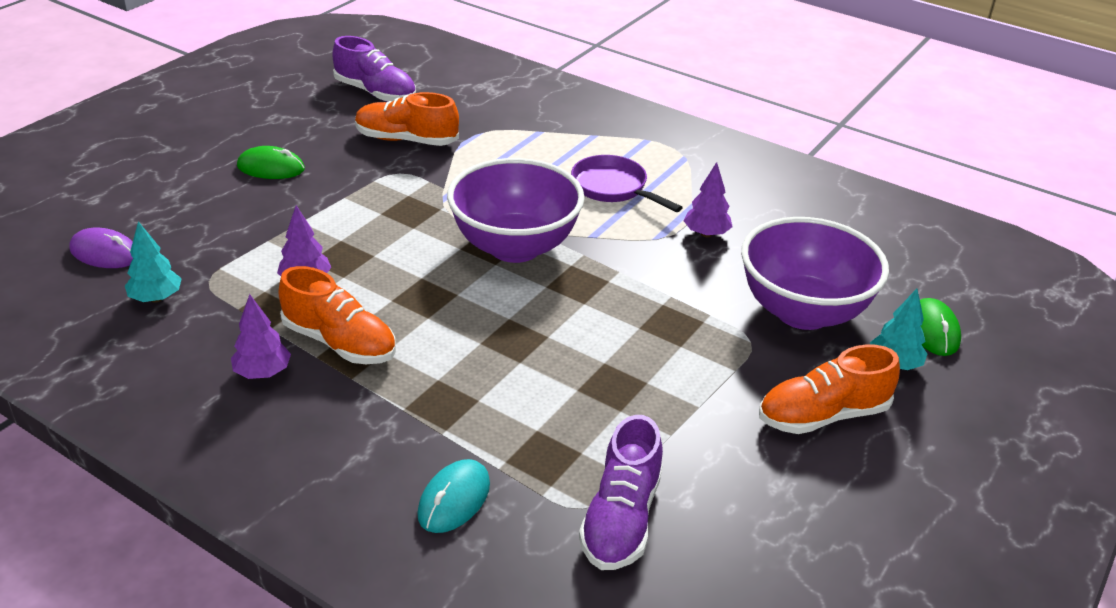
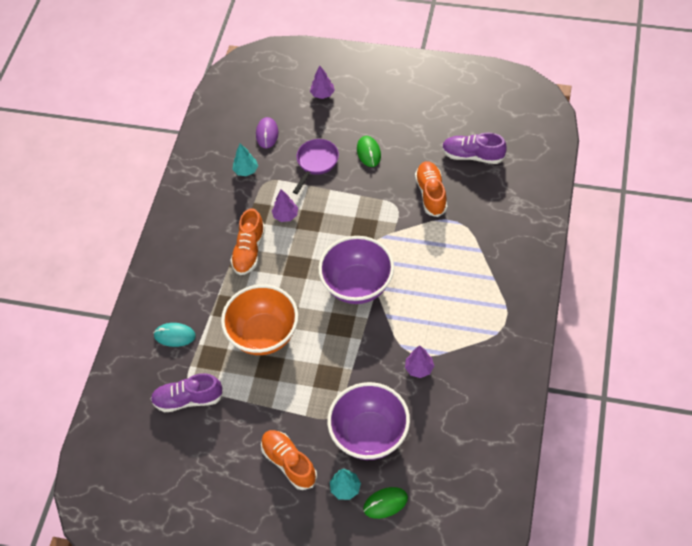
camera: 75 degrees right, 20 degrees up
(263, 373) = (217, 234): purple tree -> purple tree (322, 94)
(375, 93) = (472, 155): purple shoe -> purple shoe turned 90 degrees clockwise
(538, 374) = (264, 335): none -> orange bowl
(613, 188) = (440, 308): purple pan -> purple pan (316, 163)

